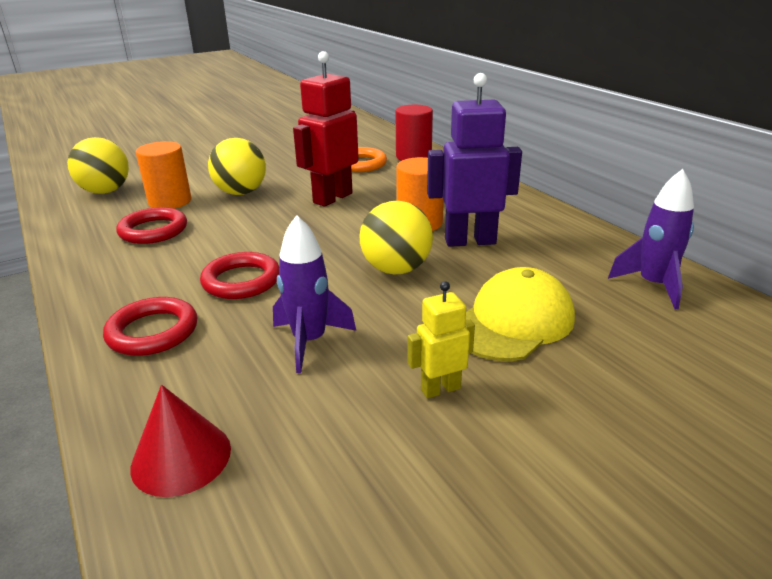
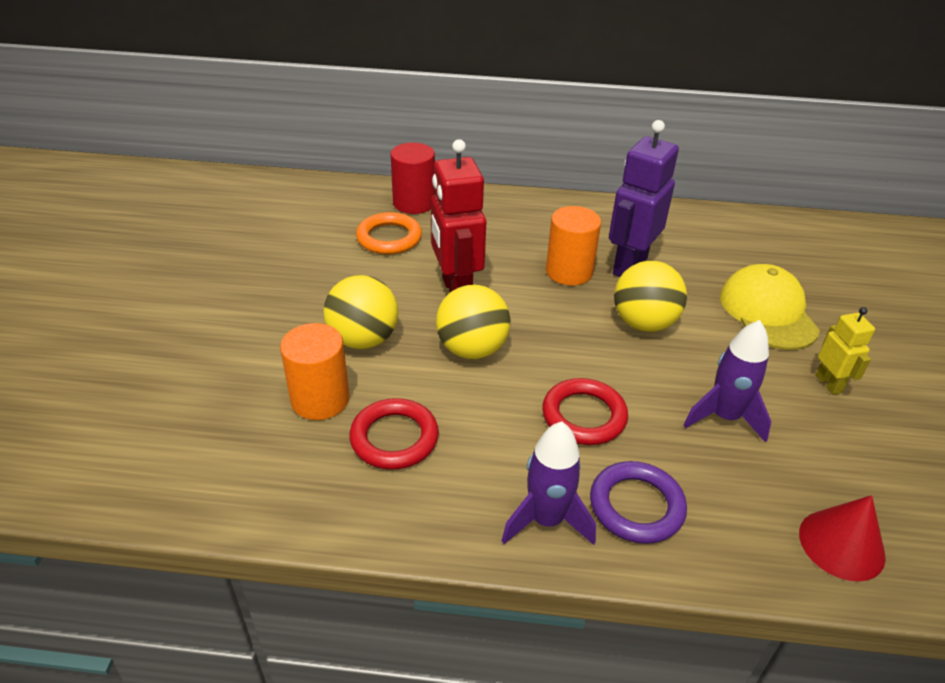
camera: 55 degrees left, 10 degrees up
(105, 191) = (207, 444): yellow ball -> yellow ball (472, 349)
(153, 332) = (636, 506): red ring -> purple ring
(440, 389) = (829, 383): yellow robot -> yellow robot turned 150 degrees clockwise
(653, 285) = (764, 235): purple rocket -> purple rocket (546, 520)

